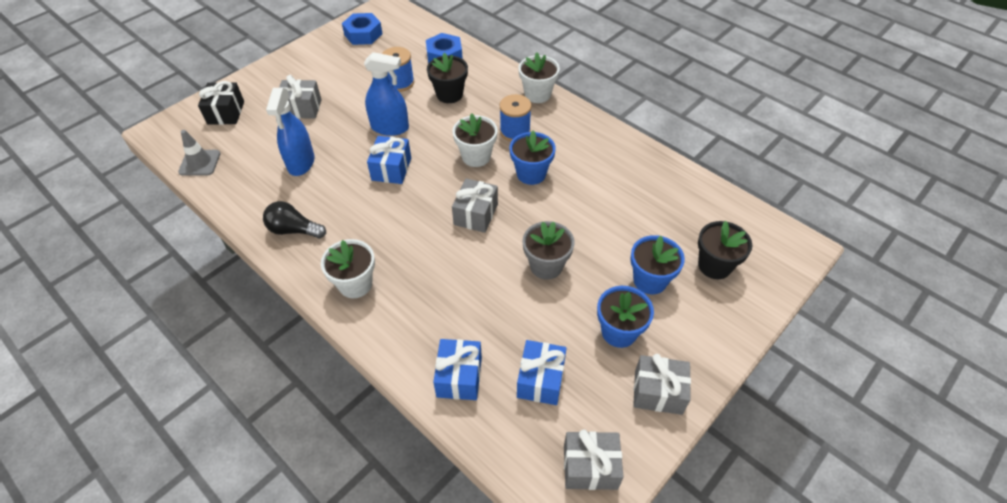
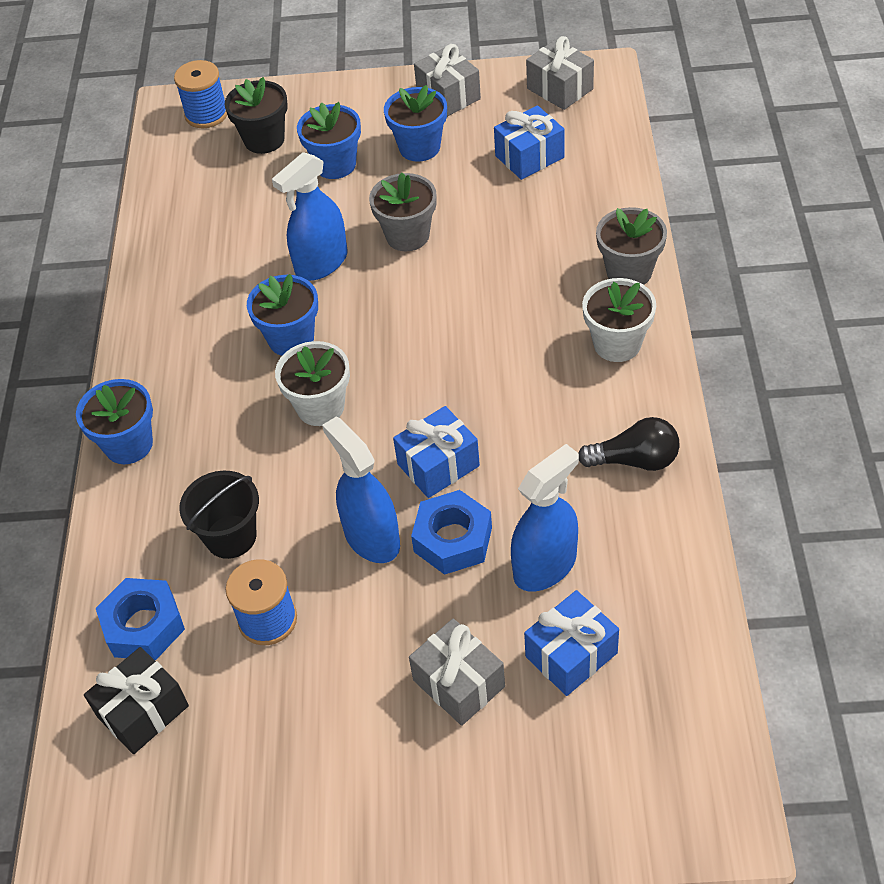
camera: 130 degrees left, 0 degrees up
(200, 163) = (692, 681): grey traffic cone -> none
(226, 113) = (584, 775): black gift -> black gift (143, 711)
(294, 230) = (634, 460): black light bulb -> black light bulb turned 60 degrees counterclockwise
(363, 34) = (196, 804): blue nut -> blue nut (453, 539)
(388, 336) = (629, 272): none -> grey flower pot
(449, 94) = (231, 536): black flower pot -> black bucket
(459, 377) = (596, 200): blue gift -> blue gift (571, 655)
(476, 214) = (409, 334): grey gift -> none
(515, 131) = (232, 408): blue spool -> blue spool (206, 114)
(537, 94) = (128, 444): white flower pot -> blue flower pot
(570, 218) = (321, 263): none -> blue spray bottle

